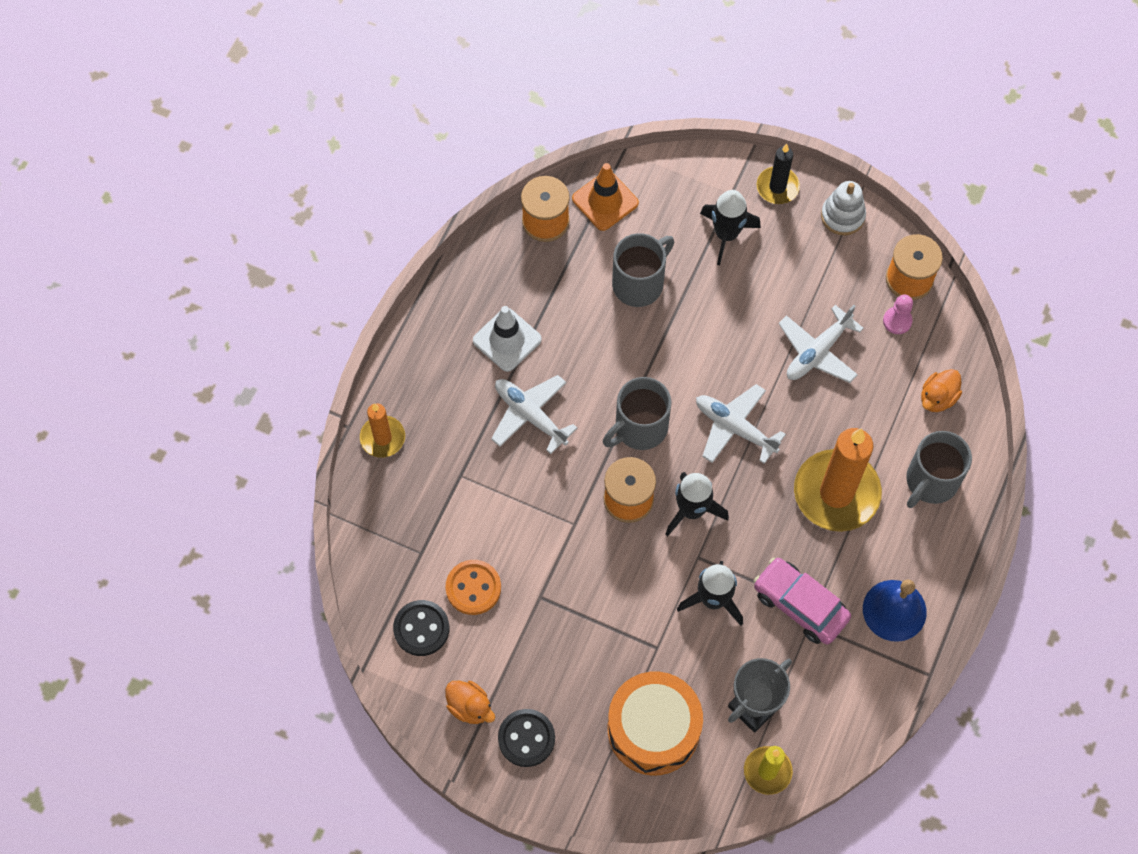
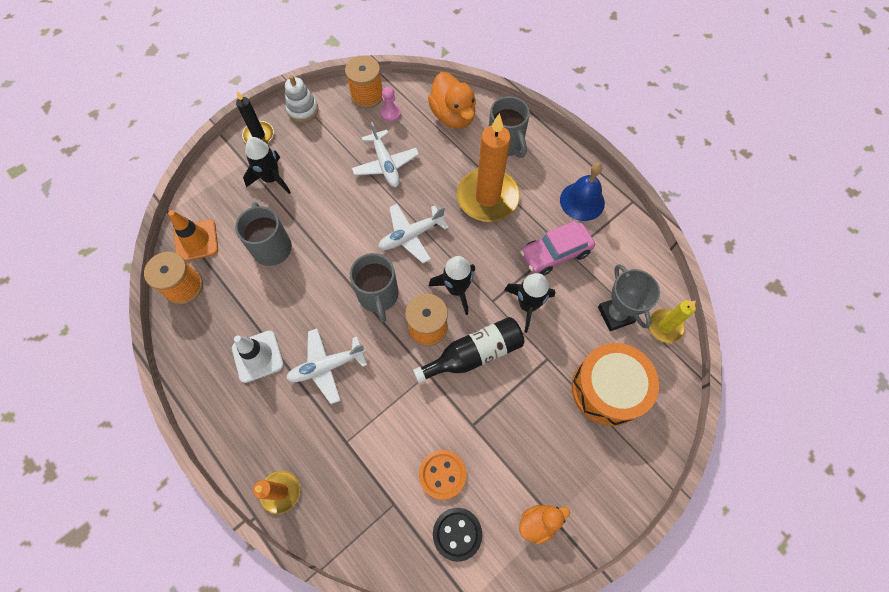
camera: 65 degrees left, 0 degrees up
(526, 738) = (581, 488): black button -> none
(622, 564) = (474, 354): none -> black bottle
(937, 398) = (453, 116): orange duck -> orange duck, size x1.76

